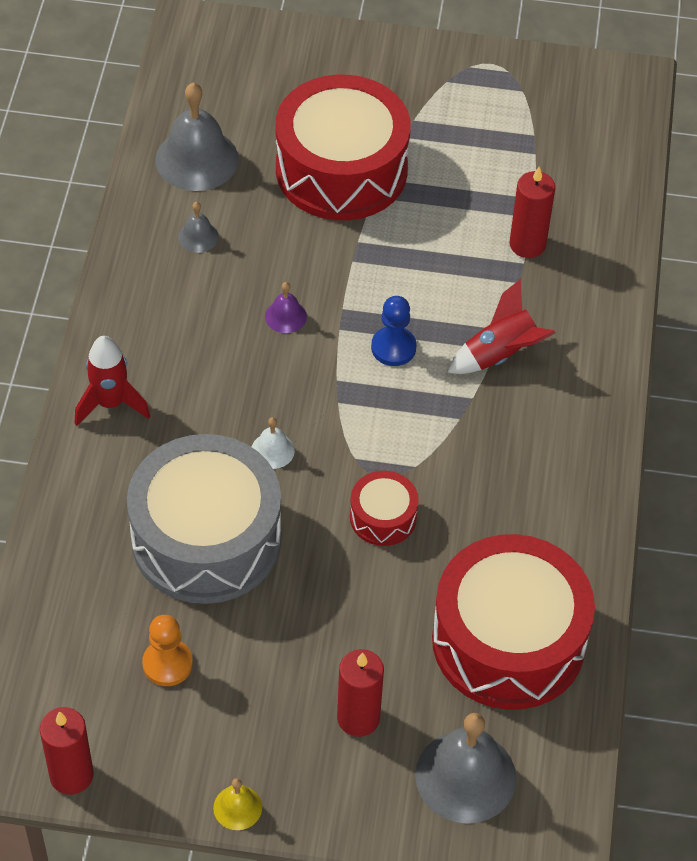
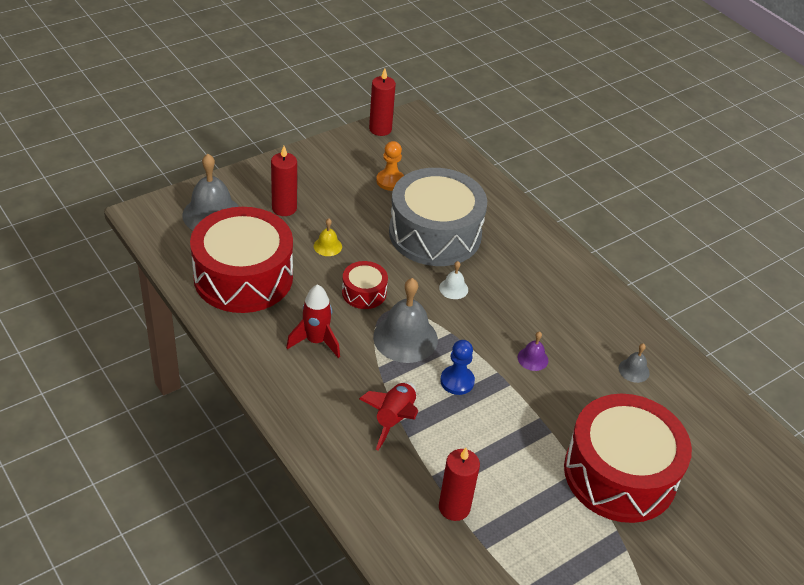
camera: 135 degrees right, 10 degrees down
(111, 403) = (553, 260): red rocket -> red rocket (316, 341)
(197, 159) = (700, 416): grey bell -> grey bell (405, 338)
(237, 807) = (301, 154): yellow bell -> yellow bell (327, 246)

